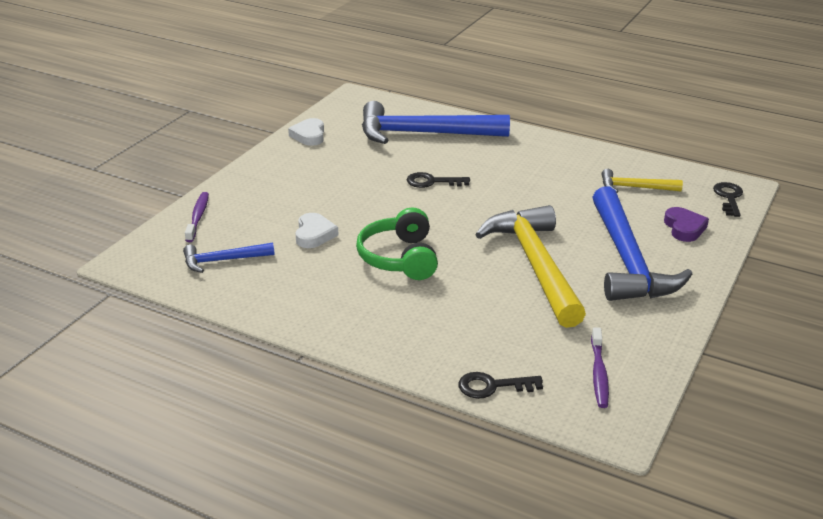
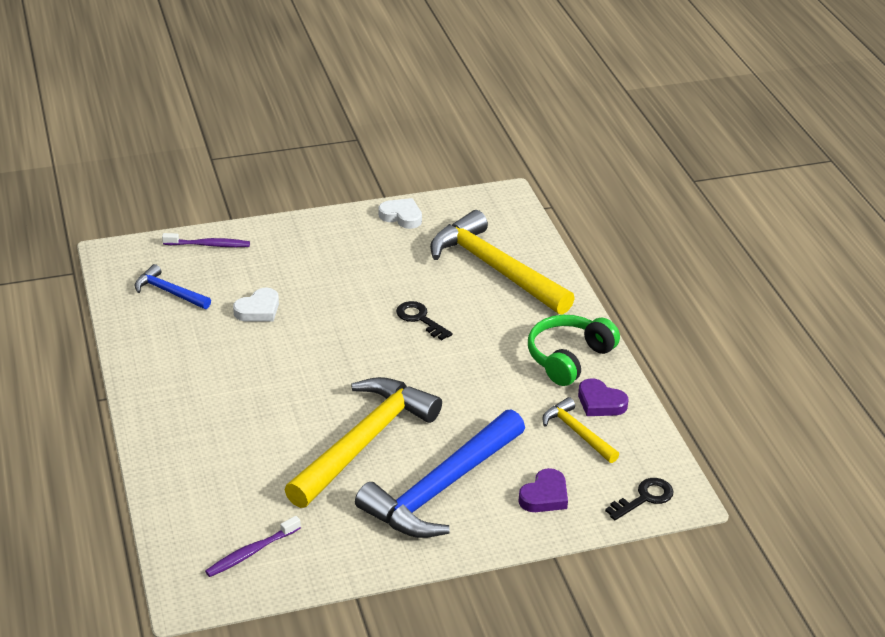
camera: 45 degrees right, 5 degrees up
(198, 217) = (209, 245): purple toothbrush -> purple toothbrush turned 45 degrees clockwise
(309, 135) = (401, 216): white heart -> white heart turned 75 degrees clockwise
(400, 258) = (281, 369): green headphones -> green headphones (569, 358)
(423, 134) = (495, 268): blue hammer -> yellow hammer
(492, 386) = (171, 506): black key -> none
(615, 167) = (600, 402): none -> purple heart

